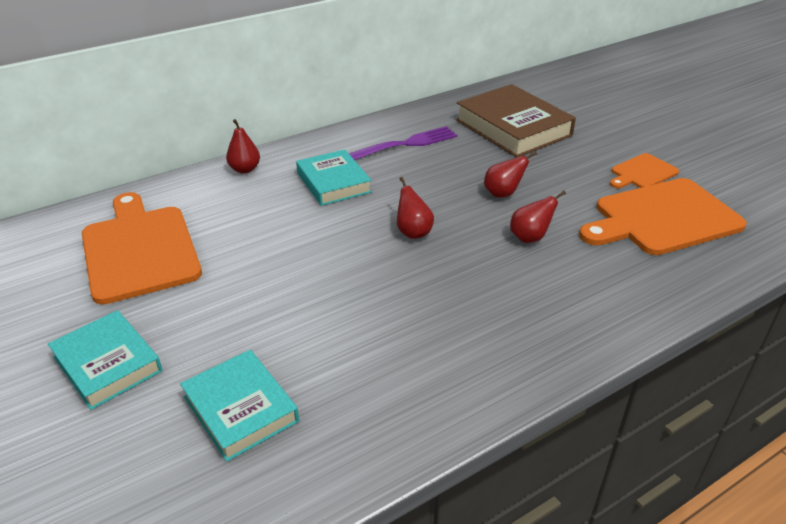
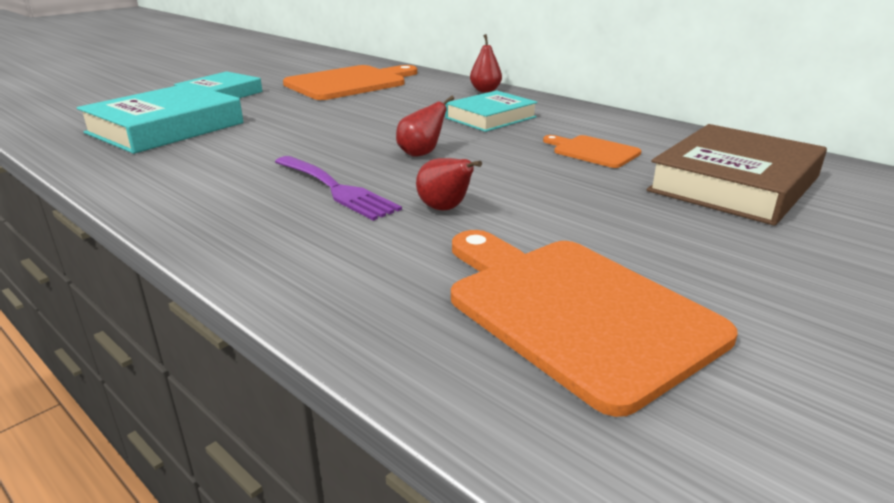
camera: 75 degrees right, 10 degrees down
(241, 409) = (166, 128): turquoise book -> turquoise book, size x1.56
(407, 144) = (606, 135): purple fork -> purple fork (336, 189)
(503, 194) = (539, 188): red pear -> none
(642, 172) = (722, 291): orange cutting board -> orange cutting board (593, 151)

